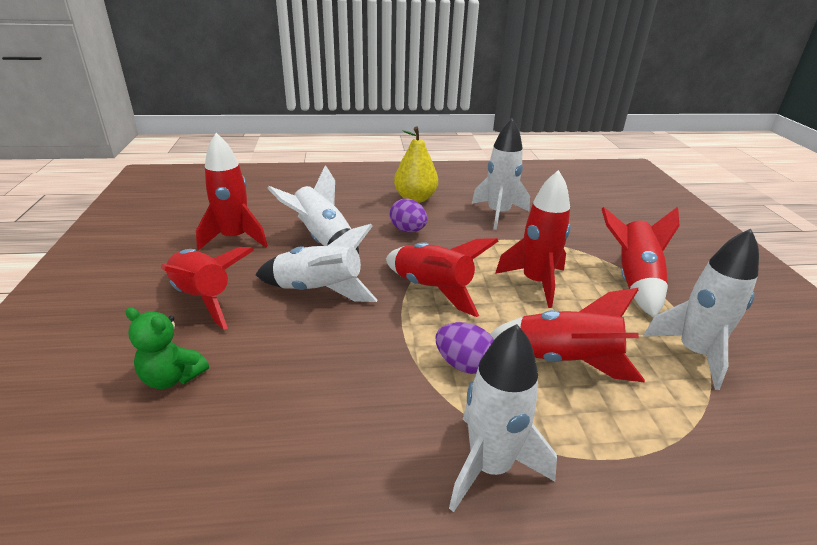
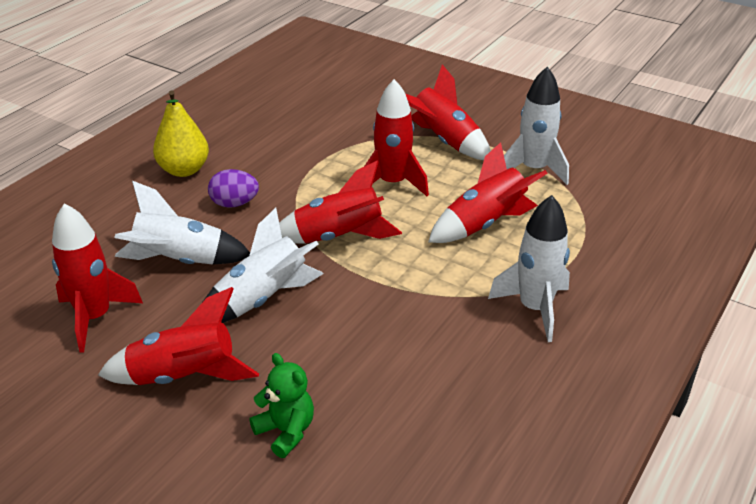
camera: 50 degrees left, 5 degrees up
(172, 377) = (286, 431): green teddy bear -> green teddy bear turned 105 degrees counterclockwise
(463, 364) = (440, 270): purple egg -> none
(498, 214) = (278, 142): white rocket -> none

